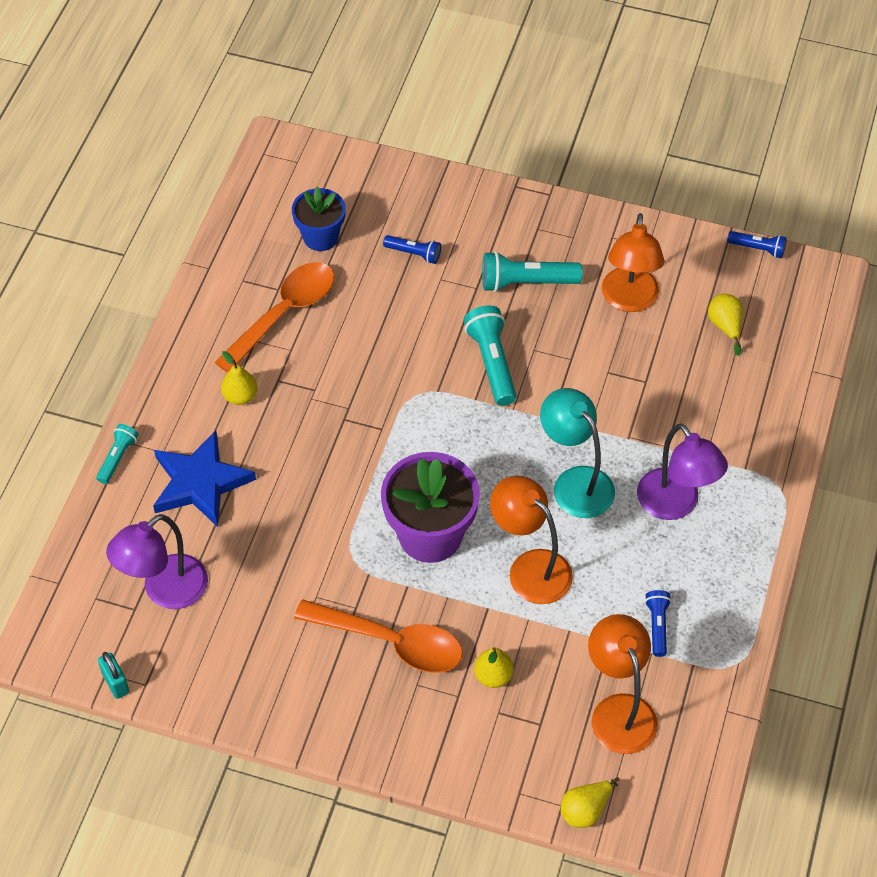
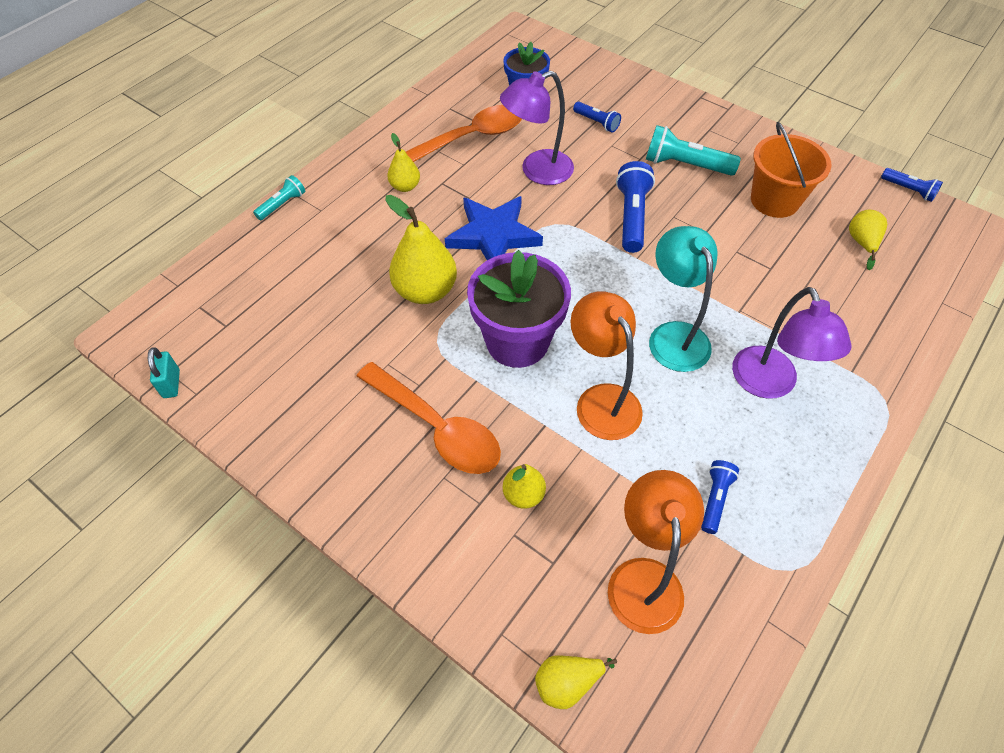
camera: 20 degrees right, 0 degrees up
(165, 591) = (259, 318): purple lamp -> purple lamp (537, 171)
(200, 482) = (337, 241): blue star -> blue star (493, 235)
(318, 510) = (425, 291): none -> yellow pear
(492, 363) = (631, 217): turquoise flashlight -> blue flashlight
(629, 300) = (774, 200): orange lamp -> orange bucket

